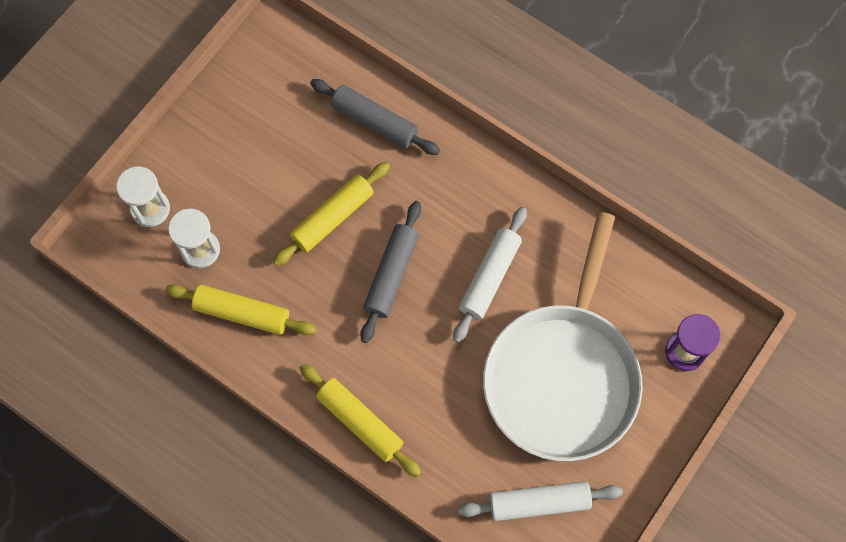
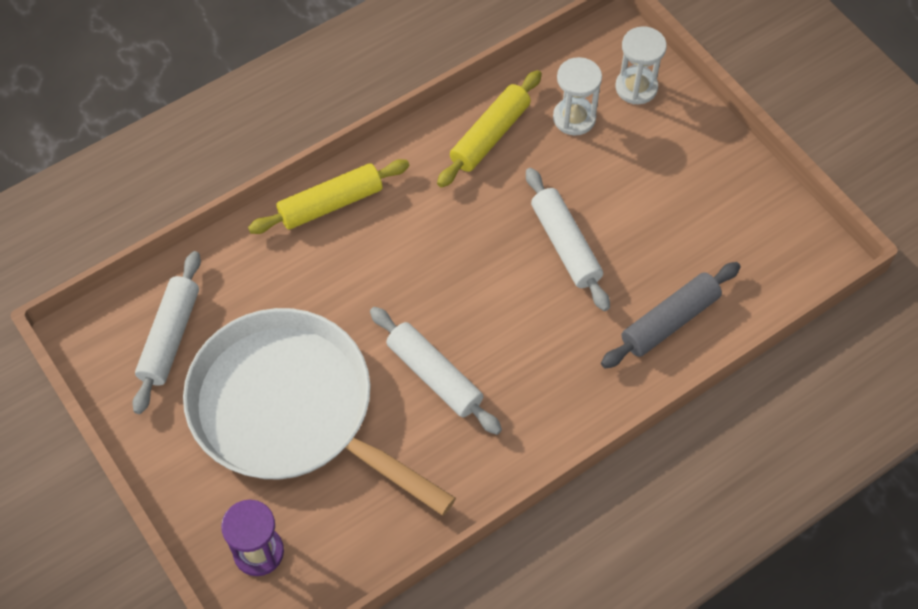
camera: 110 degrees right, 10 degrees down
(333, 218) = (565, 245): yellow rolling pin -> white rolling pin
(391, 275) = (477, 281): grey rolling pin -> none

